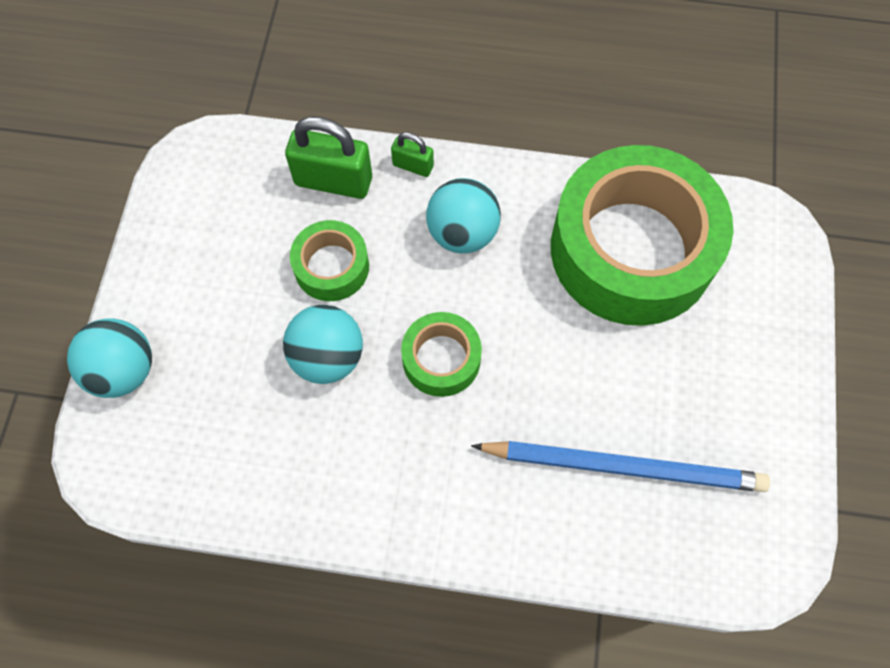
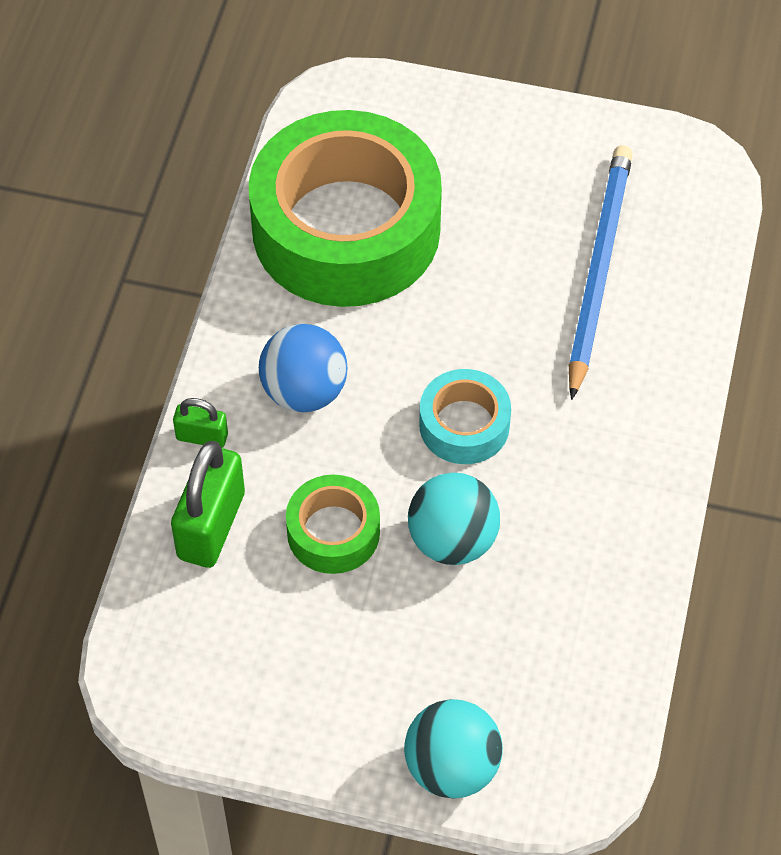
camera: 85 degrees left, 10 degrees down
(413, 166) = (202, 437): green padlock -> green padlock turned 75 degrees clockwise
(441, 359) = (464, 425): green tape -> turquoise tape
(462, 233) = (304, 391): turquoise ball -> blue ball

